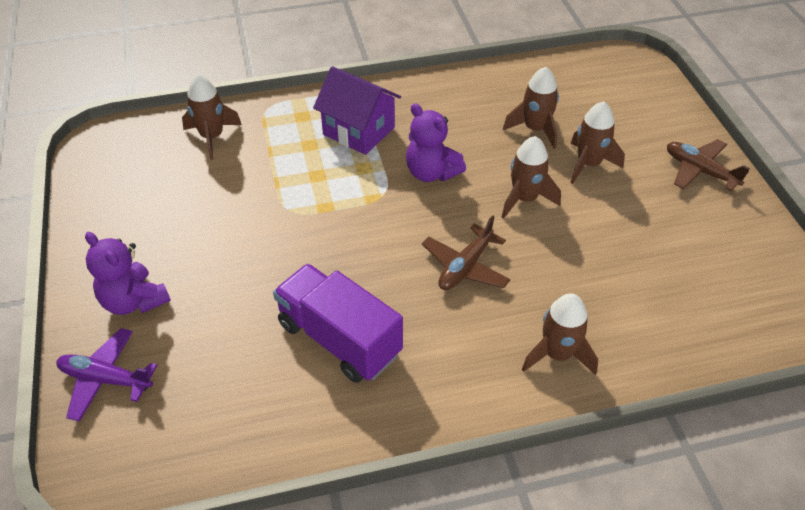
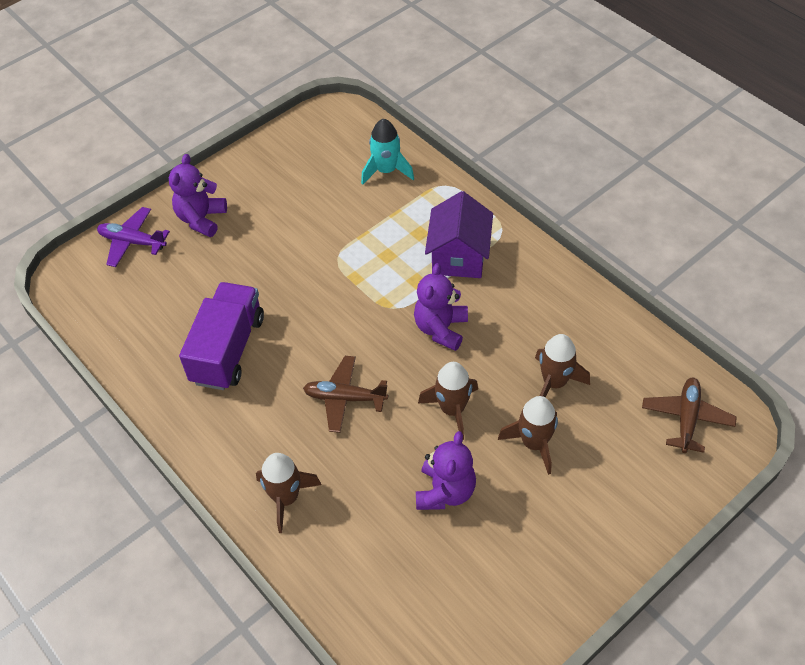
camera: 65 degrees right, 5 degrees up
(106, 379) = (132, 242): purple plane -> purple plane turned 60 degrees counterclockwise
(212, 137) = (386, 171): brown rocket -> turquoise rocket
(608, 236) = (445, 491): none -> purple teddy bear
(700, 171) = (591, 544): brown plane -> brown plane (686, 418)

